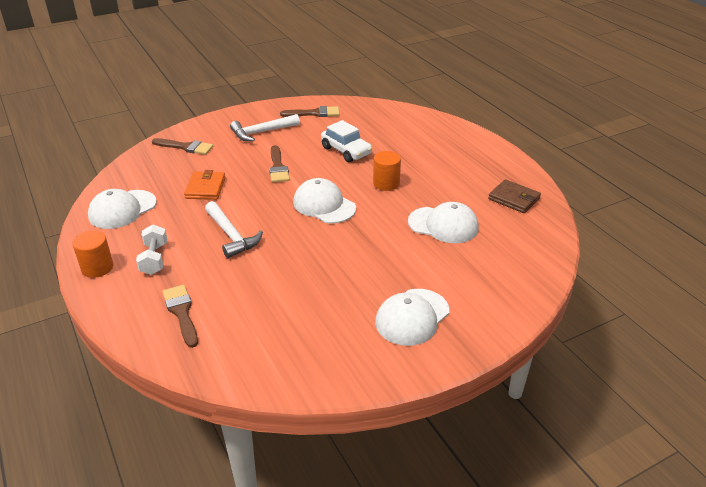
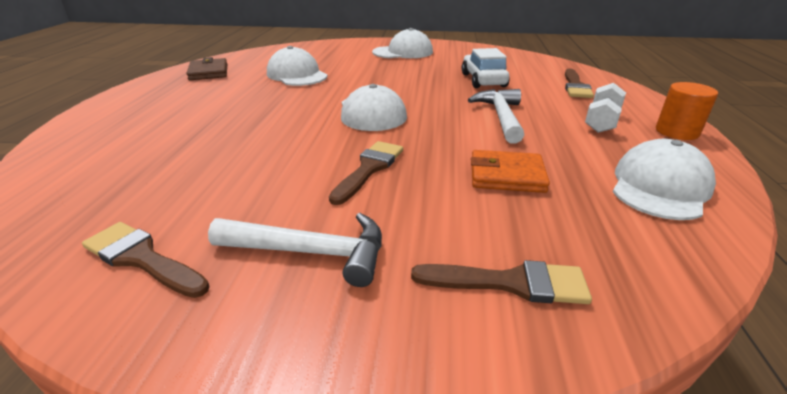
camera: 145 degrees left, 5 degrees down
(122, 209) = (659, 186): white cap -> white cap turned 45 degrees counterclockwise
(186, 147) = (510, 283): brown brush -> brown brush turned 135 degrees clockwise
(205, 188) = (506, 175): orange wallet -> orange wallet turned 60 degrees clockwise
(346, 151) = (244, 158): white car -> white car (483, 80)
(386, 183) = (277, 110): orange cylinder -> none

